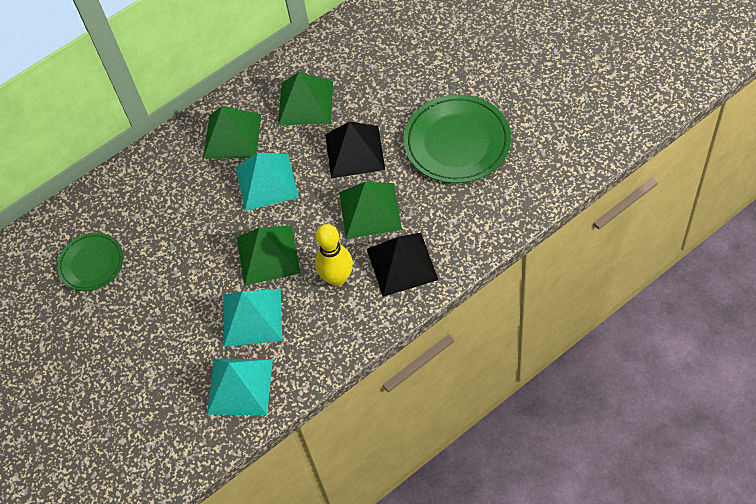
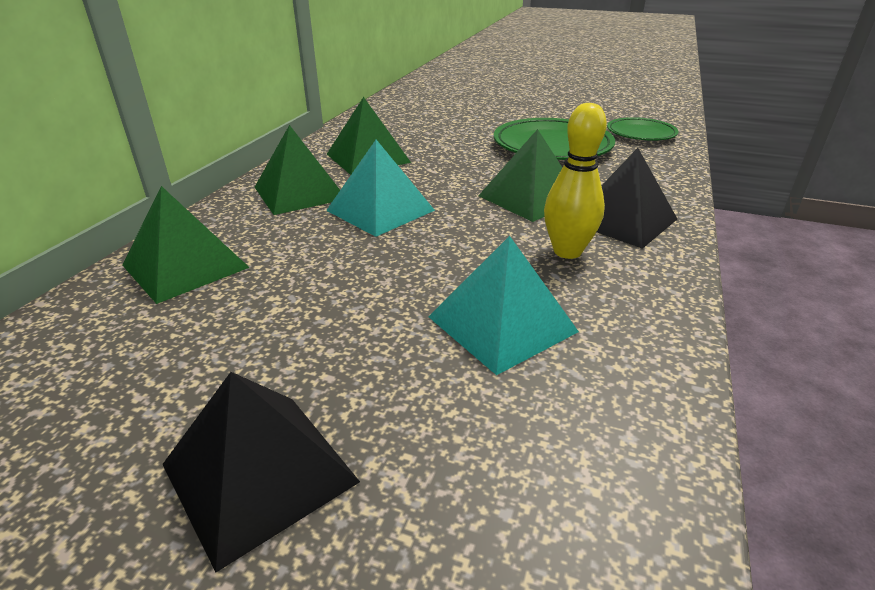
camera: 40 degrees left, 25 degrees down
(91, 264) = (143, 362): green plate -> green plate (641, 133)
(240, 386) = (588, 416): turquoise pyramid -> none
(268, 255) = (452, 260): green pyramid -> green pyramid (186, 266)
(354, 152) = (460, 170): black pyramid -> black pyramid (259, 473)

